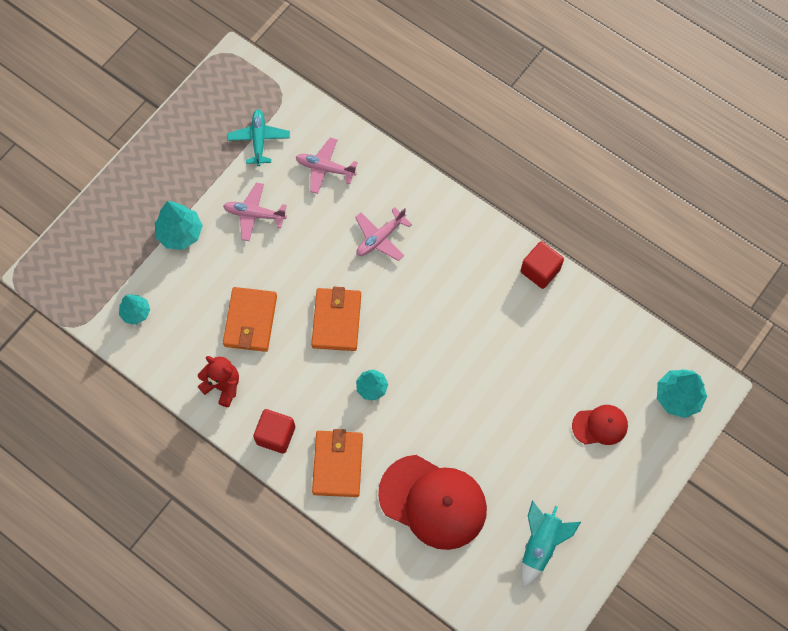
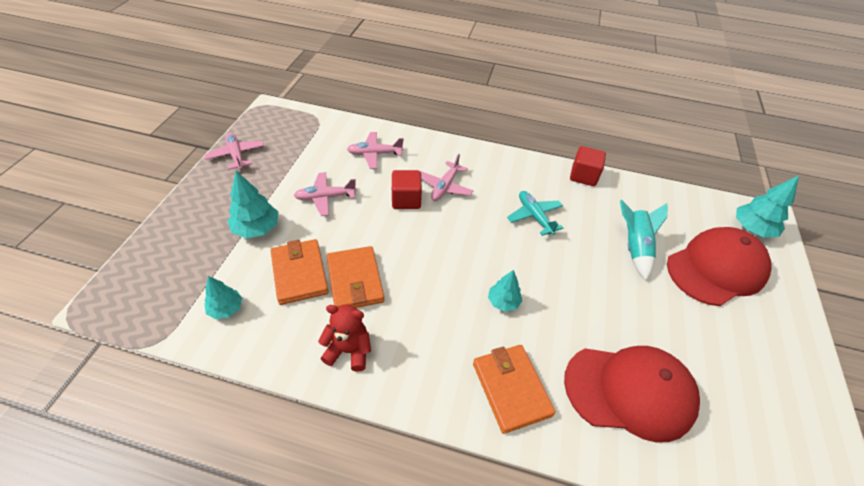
camera: 25 degrees left, 20 degrees down
(182, 127) = (236, 155): none -> pink plane
(259, 140) = (309, 149): turquoise plane -> turquoise plane (534, 216)
(276, 435) = (429, 382): red cube -> red cube (406, 200)
(336, 321) = (439, 256): orange wallet -> orange wallet (300, 273)
(540, 544) = (758, 394): turquoise rocket -> turquoise rocket (634, 247)
(600, 425) = (716, 268): red cap -> red cap, size x1.95

